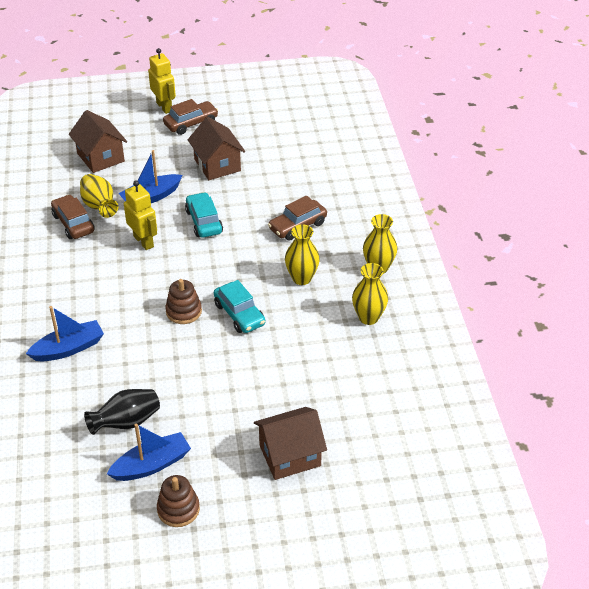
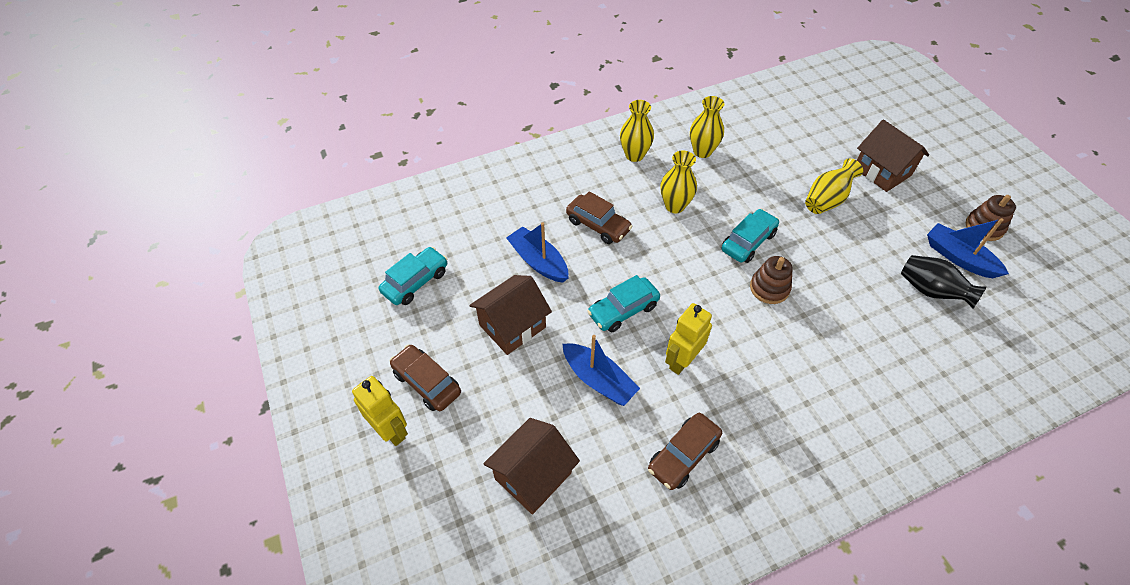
camera: 105 degrees left, 10 degrees up
(68, 348) = (880, 376): blue boat -> blue boat (538, 261)
(99, 206) = (637, 436): yellow vase -> yellow vase (826, 200)
(164, 107) = (391, 430): yellow robot -> yellow robot turned 90 degrees clockwise
(279, 126) = (415, 282): none -> turquoise car

